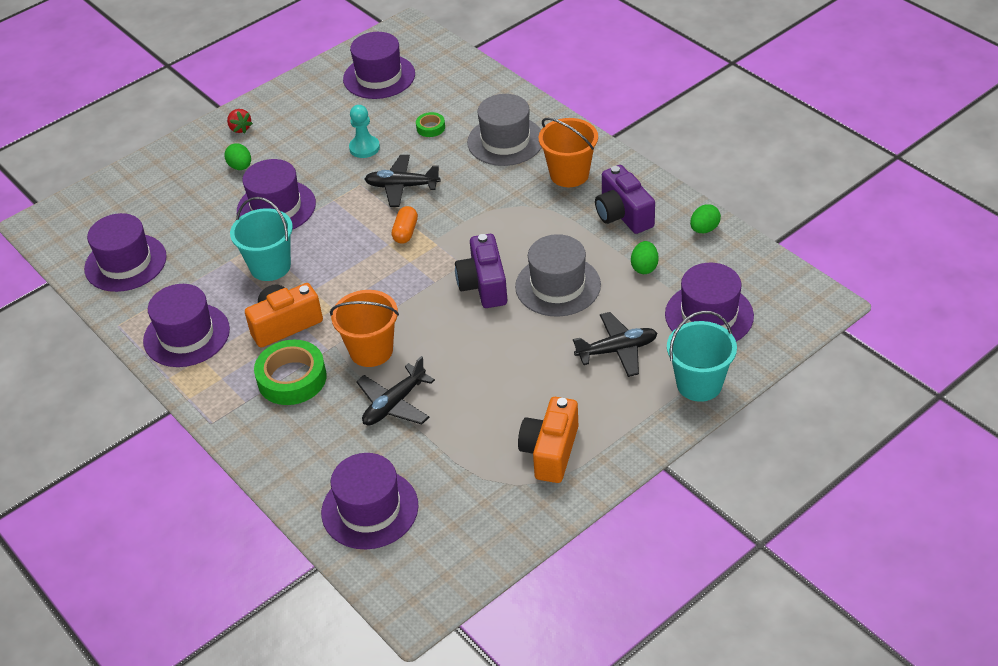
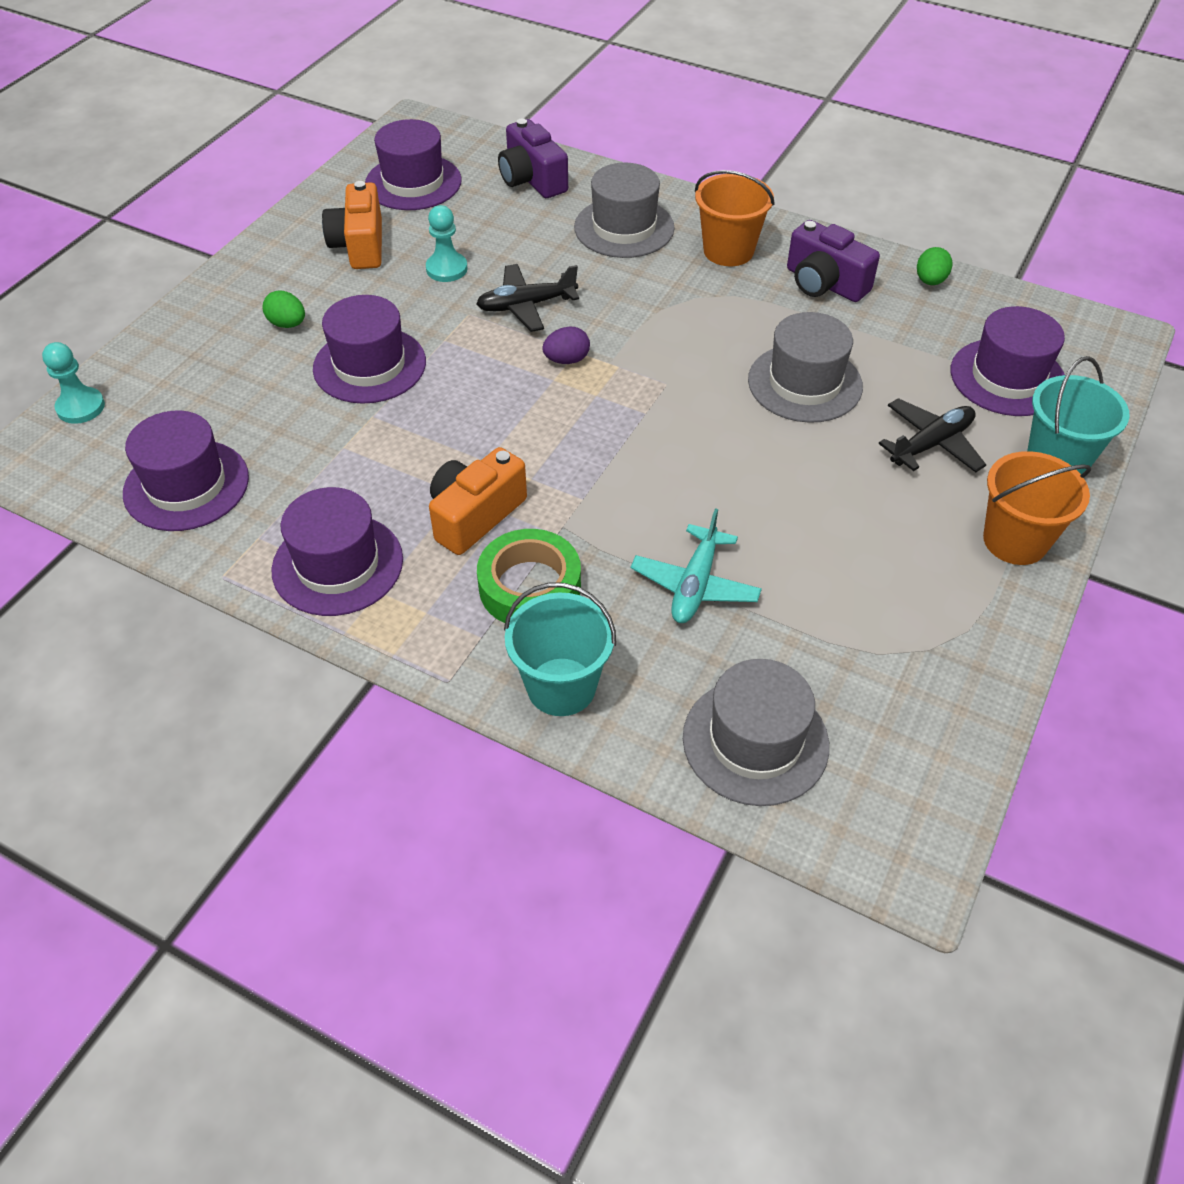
camera: 25 degrees left, 5 degrees up
(90, 197) = (81, 407): none -> turquoise pawn
(240, 128) = (259, 276): red strawberry -> none
(270, 266) = (407, 443): turquoise bucket -> turquoise bucket (561, 687)
(370, 509) = (755, 741): purple hat -> grey hat
(371, 351) = (617, 521): orange bucket -> orange bucket (1015, 541)
(394, 404) = (695, 585): black plane -> turquoise plane
(405, 232) = (567, 360): orange capsule -> purple egg
(430, 128) = (519, 229): green tape -> none
(484, 285) = (711, 403): purple camera -> purple camera (532, 179)
(550, 451) = (940, 593): orange camera -> orange camera (360, 245)
(644, 267) = (893, 339): green egg -> none

